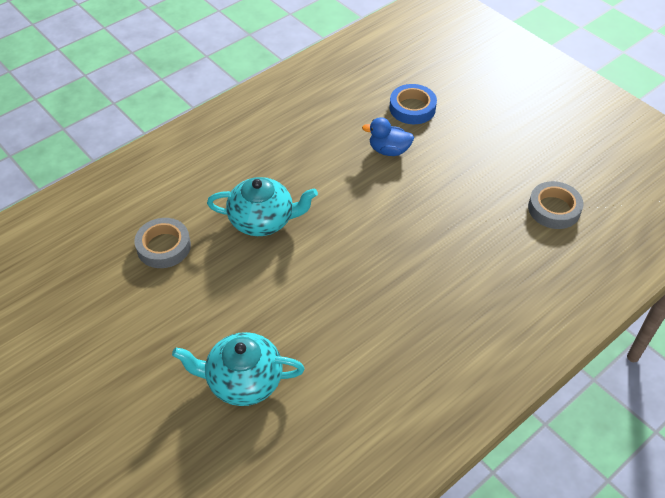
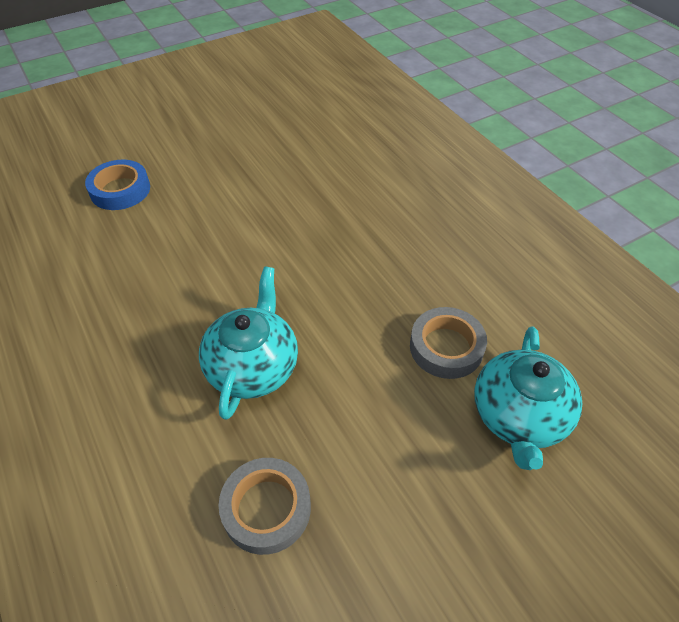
camera: 80 degrees left, 0 degrees up
(389, 150) = (181, 221): blue duck -> none
(554, 209) = (316, 120): grey tape -> grey tape (446, 347)

